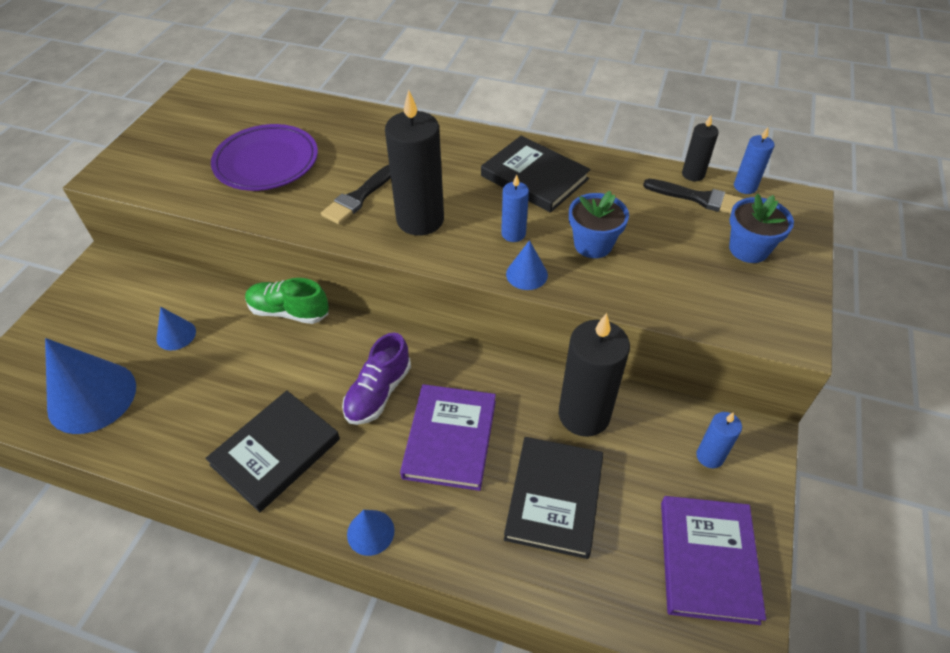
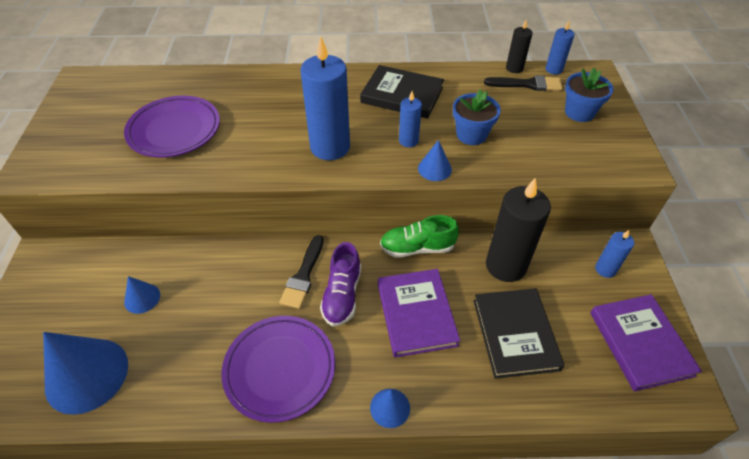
camera: 20 degrees left, 0 degrees up
(276, 452) = (280, 369): black book -> purple plate
(289, 312) = (235, 251): green shoe -> green shoe (417, 248)
(358, 197) = (270, 141): black brush -> black brush (303, 275)
(420, 220) = (330, 147): black candle -> blue candle

